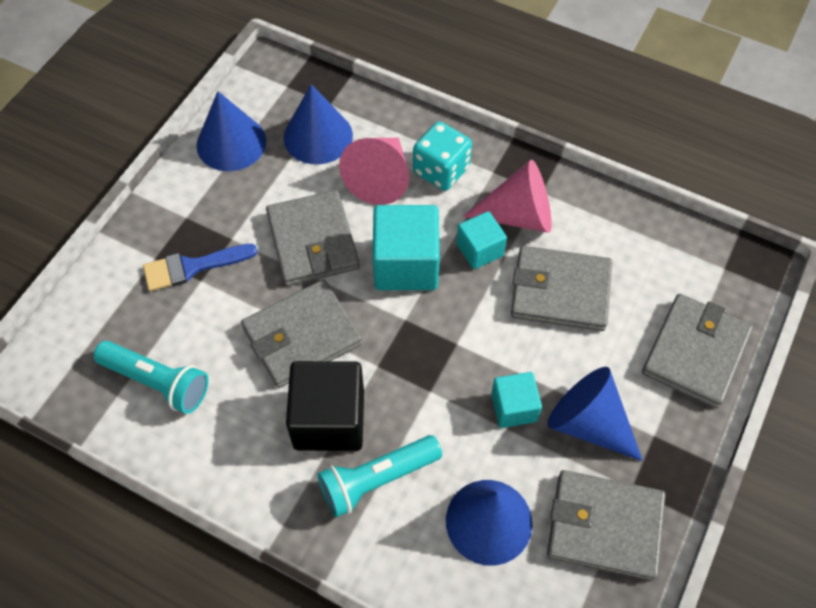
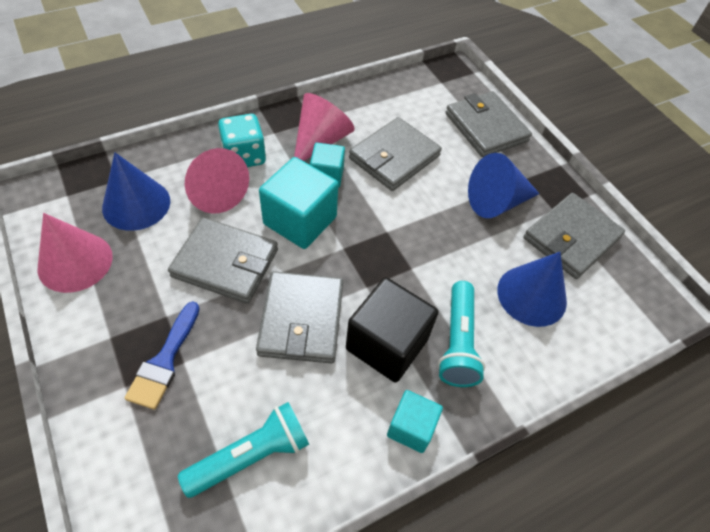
camera: 60 degrees left, 5 degrees down
(231, 143) = (75, 262): blue cone -> pink cone
(514, 407) = (458, 231): turquoise cube -> turquoise cube (411, 427)

